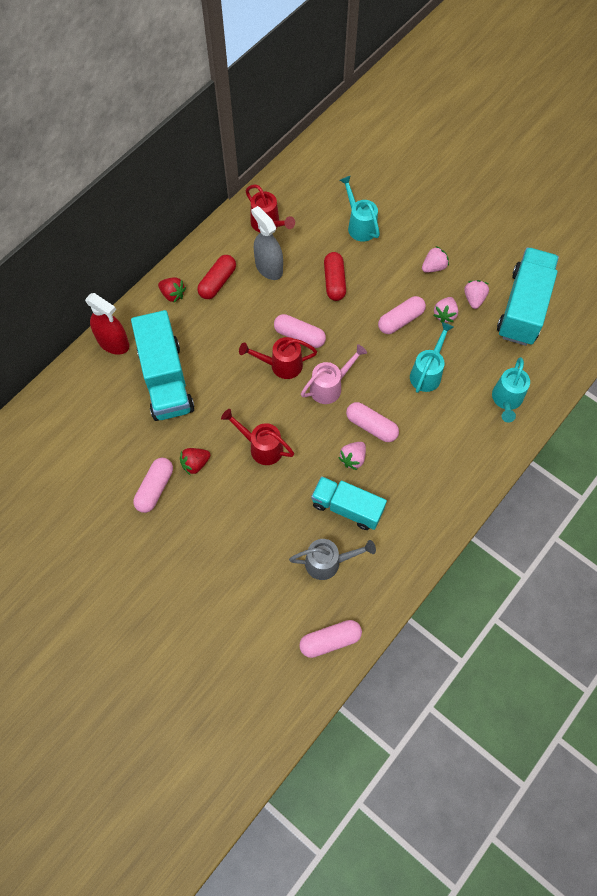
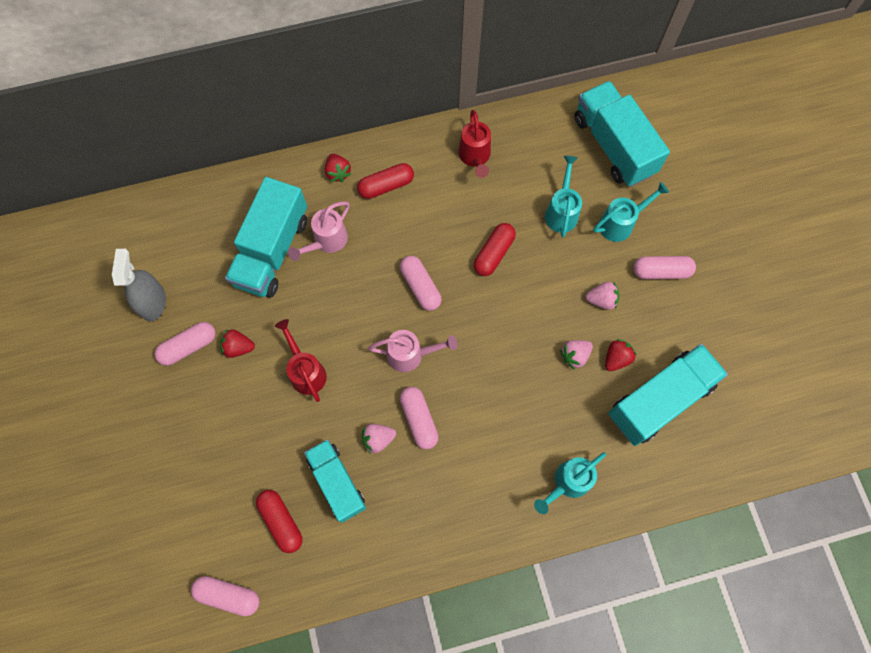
camera: 35 degrees right, 5 degrees up
(113, 343) = (254, 186): red spray bottle -> none
(203, 347) = (327, 241): none -> pink watering can
(269, 268) = (443, 201): grey spray bottle -> grey spray bottle (153, 302)
(281, 365) = (382, 304): red watering can -> none
(328, 562) = (281, 521): grey watering can -> red capsule
(361, 161) = (613, 146): none -> turquoise truck
(400, 320) = (527, 333): pink capsule -> pink capsule (661, 271)
(427, 373) = (512, 403): turquoise watering can -> turquoise watering can (620, 223)
(474, 299) = (616, 358): pink strawberry -> red strawberry

